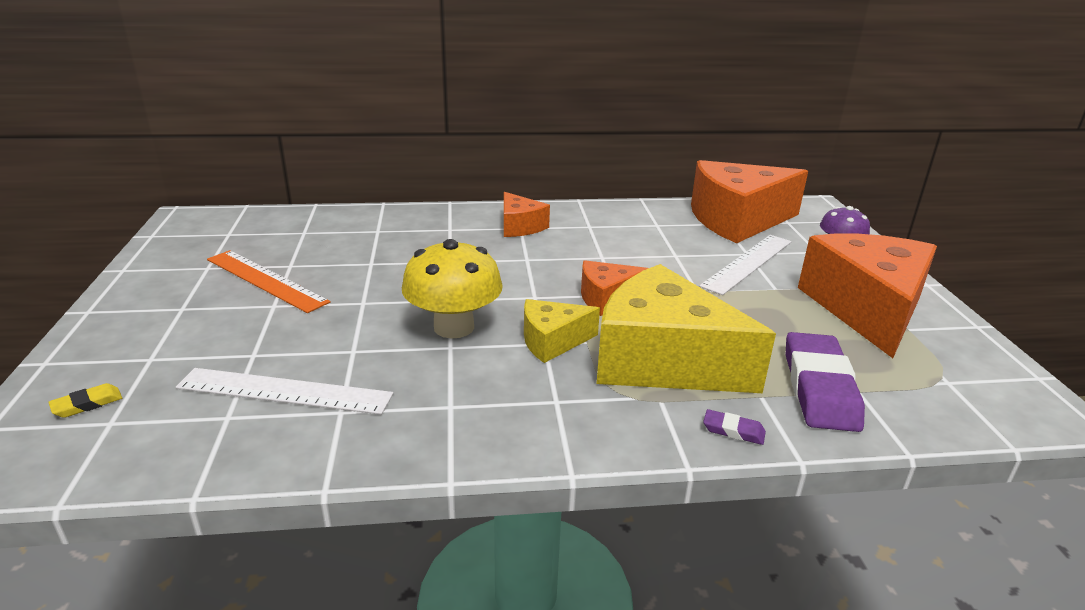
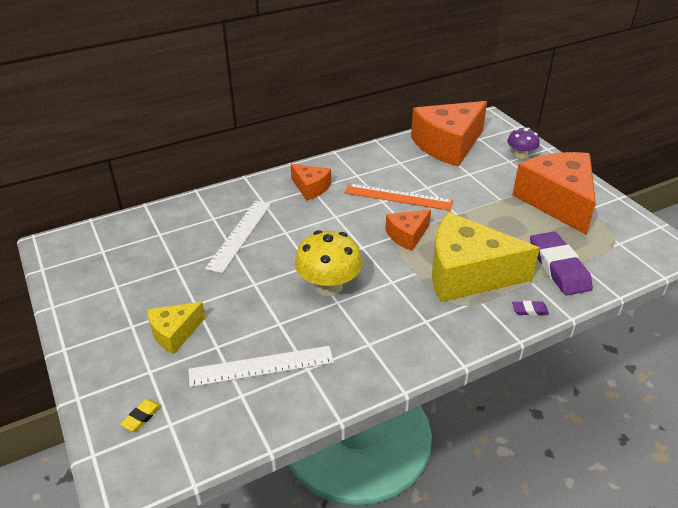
camera: 20 degrees left, 10 degrees up
(265, 280) = (170, 285): orange ruler -> orange ruler (398, 197)
(552, 341) = (396, 279): yellow cheese -> yellow cheese (175, 333)
(748, 263) = (474, 182): white ruler -> white ruler (240, 235)

